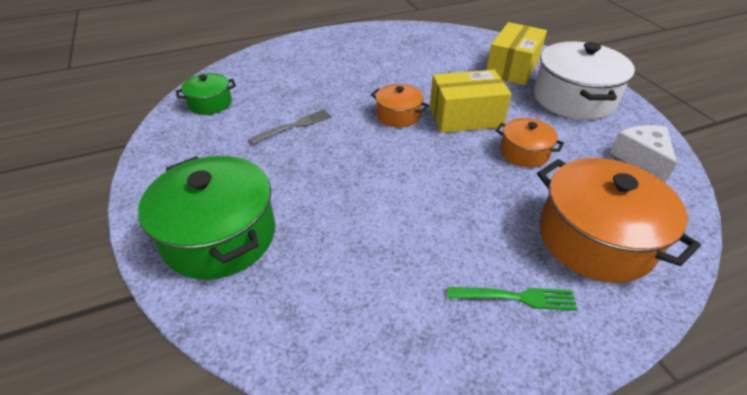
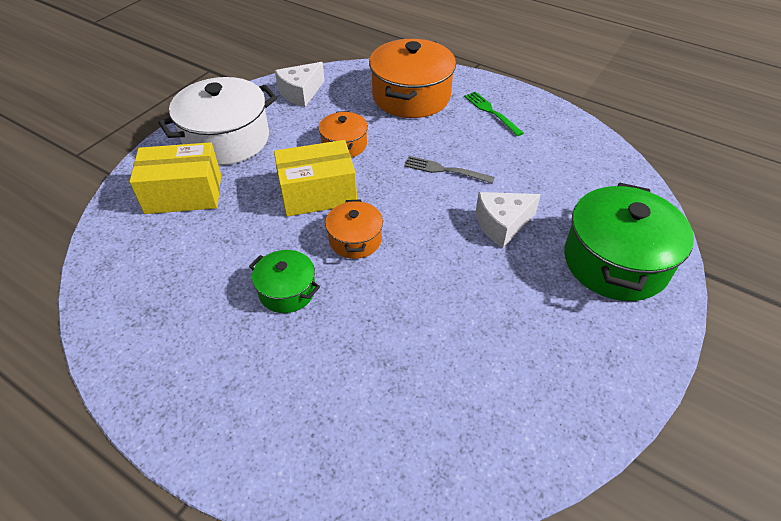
camera: 125 degrees left, 5 degrees up
(210, 103) = (491, 437): green pot -> green pot (287, 291)
(294, 126) = (450, 311): grey fork -> grey fork (445, 170)
(334, 193) = (502, 224): none -> white cheese
(465, 117) = (318, 193): yellow box -> yellow box turned 60 degrees counterclockwise

